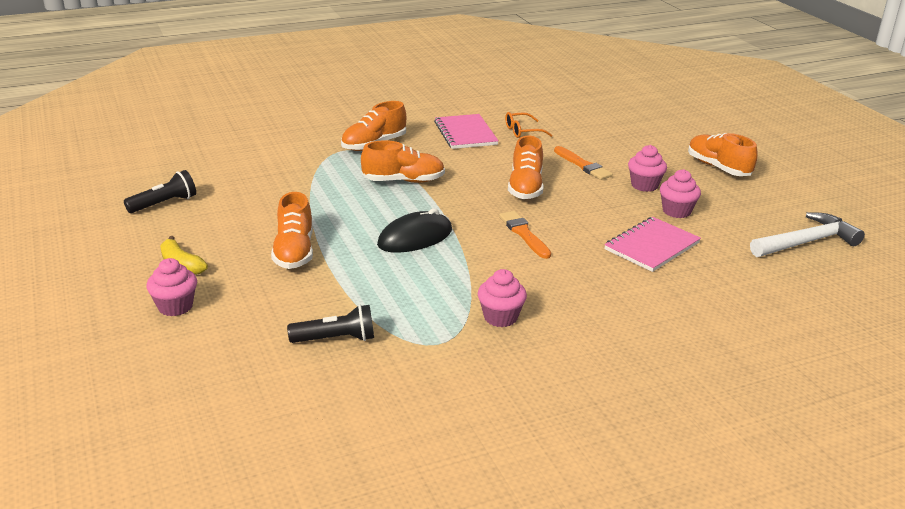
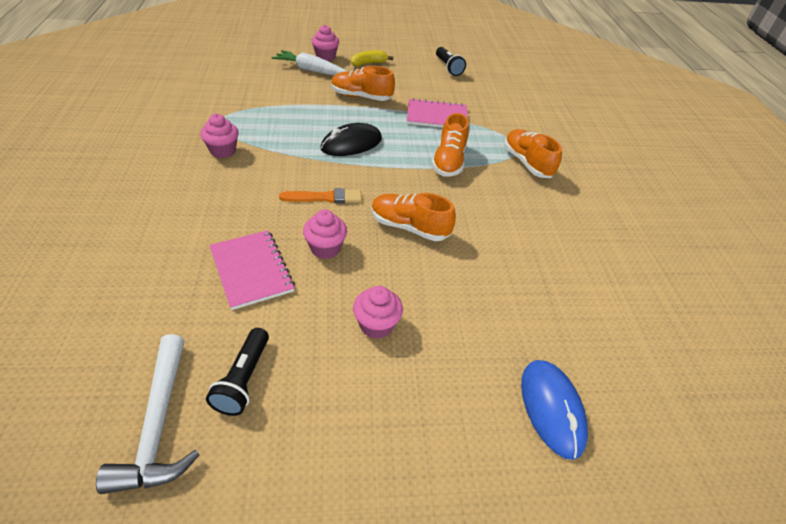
camera: 105 degrees right, 15 degrees up
(234, 308) = (311, 70): none -> white carrot
(336, 339) = (254, 92): black flashlight -> black flashlight (243, 379)
(415, 238) = (351, 144): black mouse -> black mouse turned 75 degrees clockwise
(465, 133) = (547, 225): pink notebook -> pink notebook (436, 116)
(522, 131) = (549, 272): orange glasses -> none
(583, 165) = (445, 290): orange brush -> none
(642, 128) = (551, 409): none -> blue mouse
(676, 211) = (304, 325): pink cupcake -> pink cupcake (325, 248)
(718, 167) = (395, 441): orange shoe -> none

